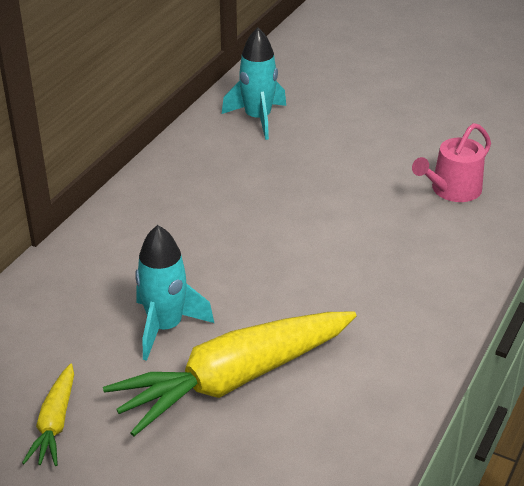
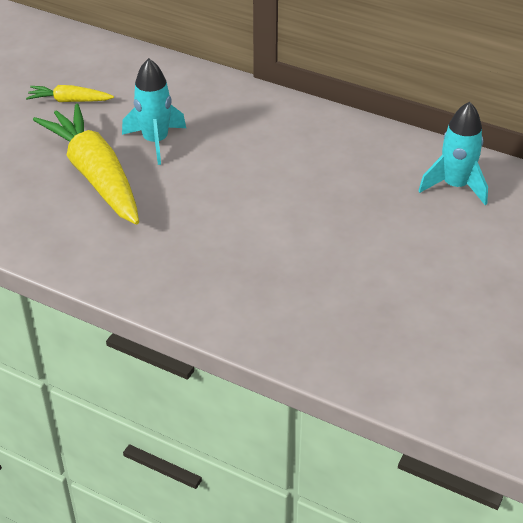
camera: 90 degrees right, 5 degrees up
(451, 190) = (343, 318): pink watering can -> none

